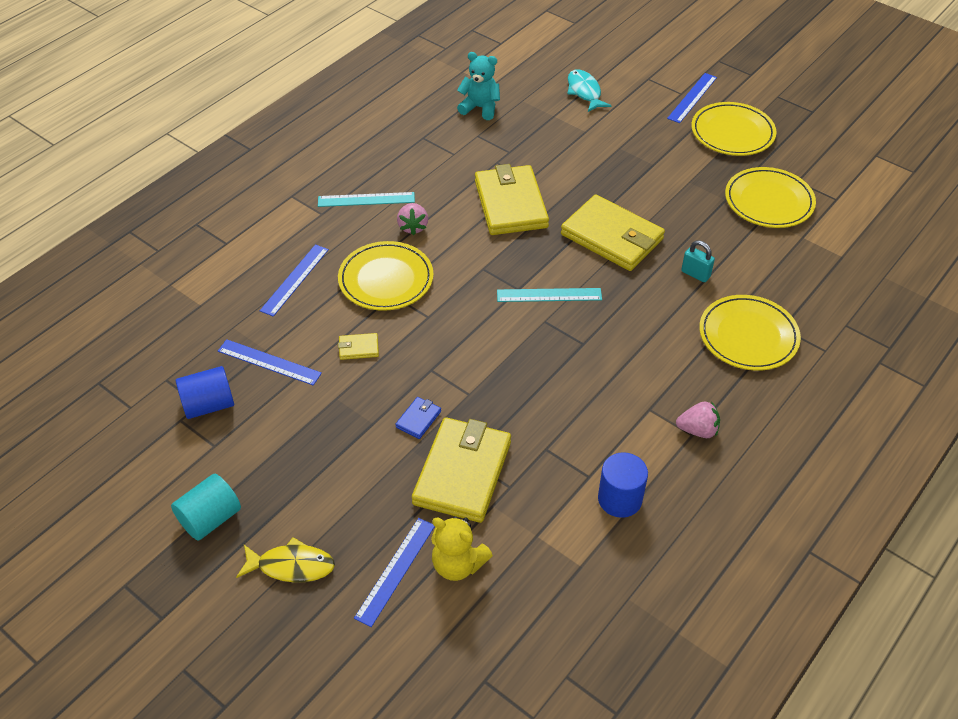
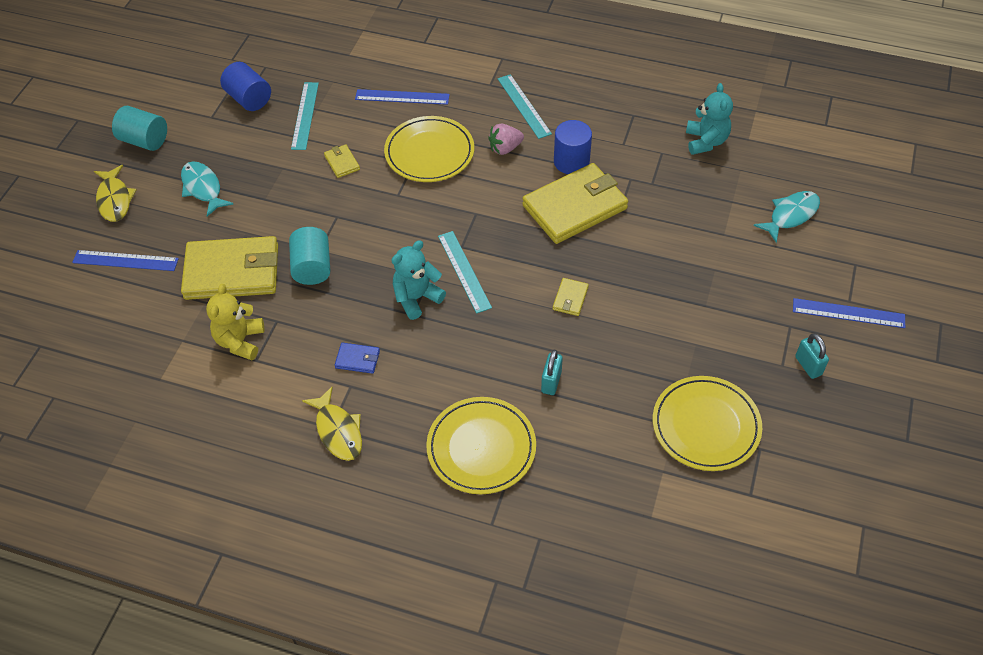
camera: 70 degrees right, 5 degrees up
(269, 362) = (305, 115): blue ruler -> turquoise ruler
(324, 475) = (203, 188): none -> turquoise fish
(418, 419) = (279, 226): blue wallet -> blue wallet (357, 359)
(458, 564) = (141, 297): yellow teddy bear -> yellow teddy bear (240, 341)
(489, 404) = (312, 267): none -> turquoise cylinder
(565, 336) = (416, 298): none -> turquoise teddy bear
(612, 237) = (570, 298): yellow wallet -> yellow wallet, size x0.41
(620, 499) = (238, 389): blue cylinder -> blue cylinder (571, 162)
(698, 430) = (338, 431): pink strawberry -> yellow fish
(732, 133) = (808, 366): yellow plate -> turquoise padlock

